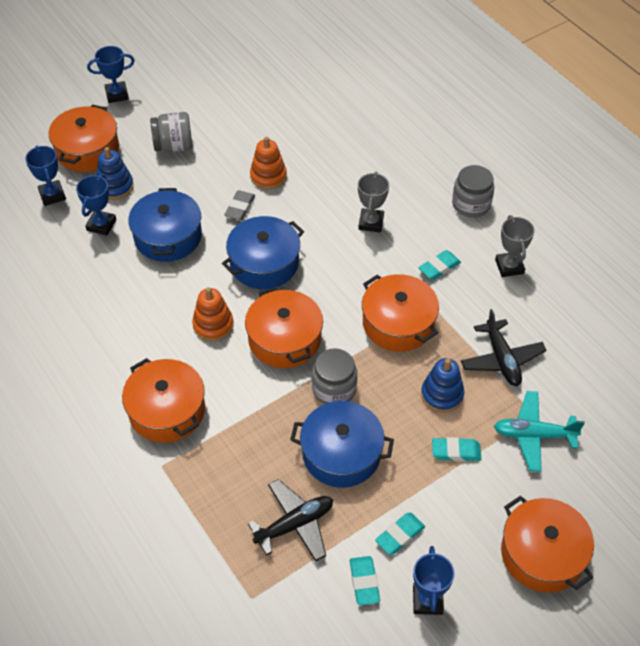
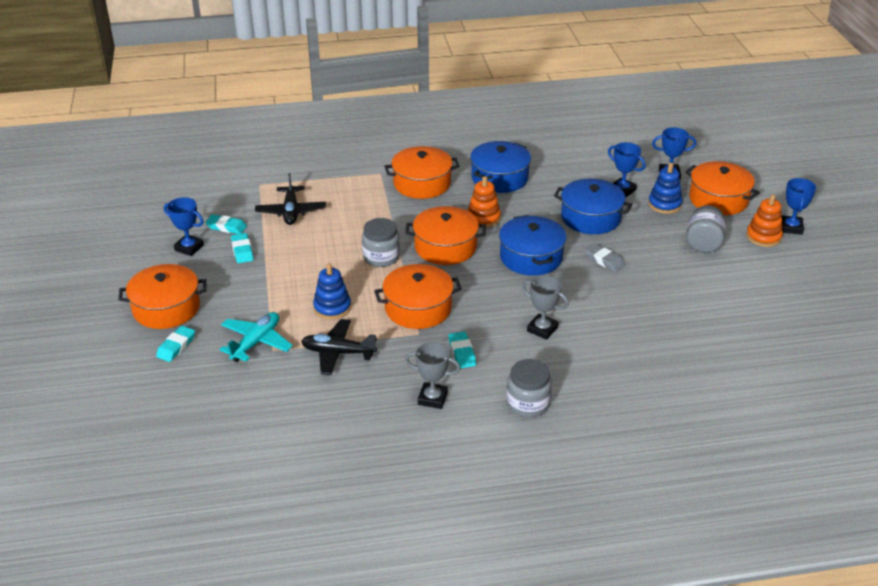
camera: 115 degrees right, 15 degrees down
(268, 176) = (636, 286): orange stacking toy -> orange stacking toy (763, 237)
(341, 454) = (325, 245): blue pot -> blue pot (499, 178)
(456, 451) = (279, 297): turquoise eraser -> turquoise eraser (176, 346)

